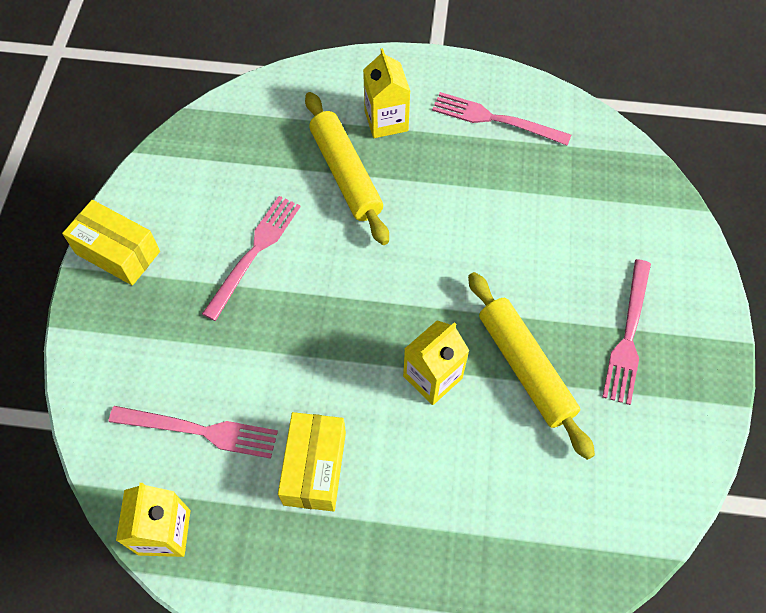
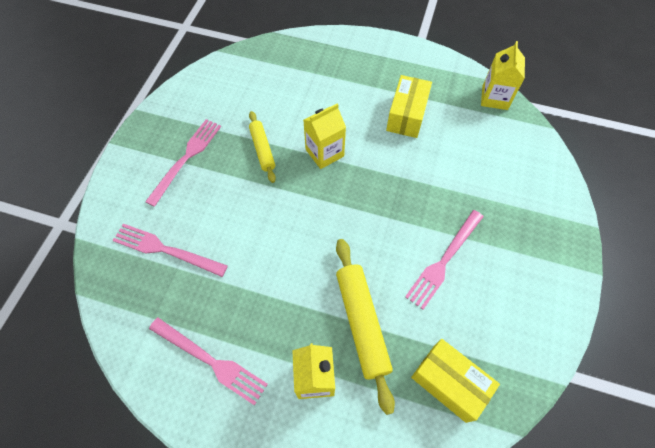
camera: 170 degrees left, 0 degrees up
(118, 253) = (556, 278): yellow box -> yellow box (449, 383)
(199, 431) = (479, 144): pink fork -> pink fork (166, 250)
(525, 367) = (262, 149): yellow rolling pin -> yellow rolling pin, size x0.60

